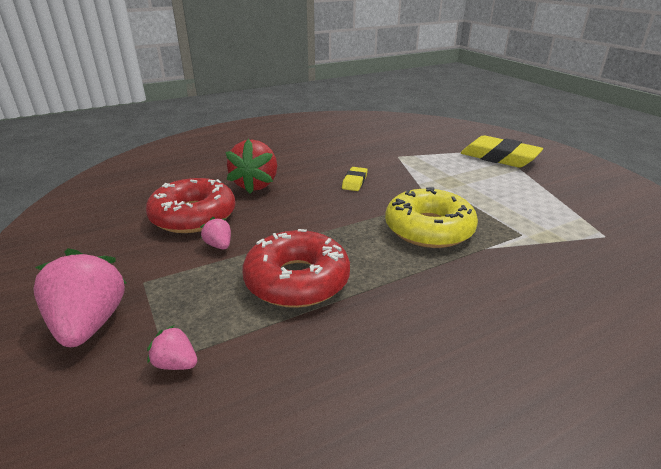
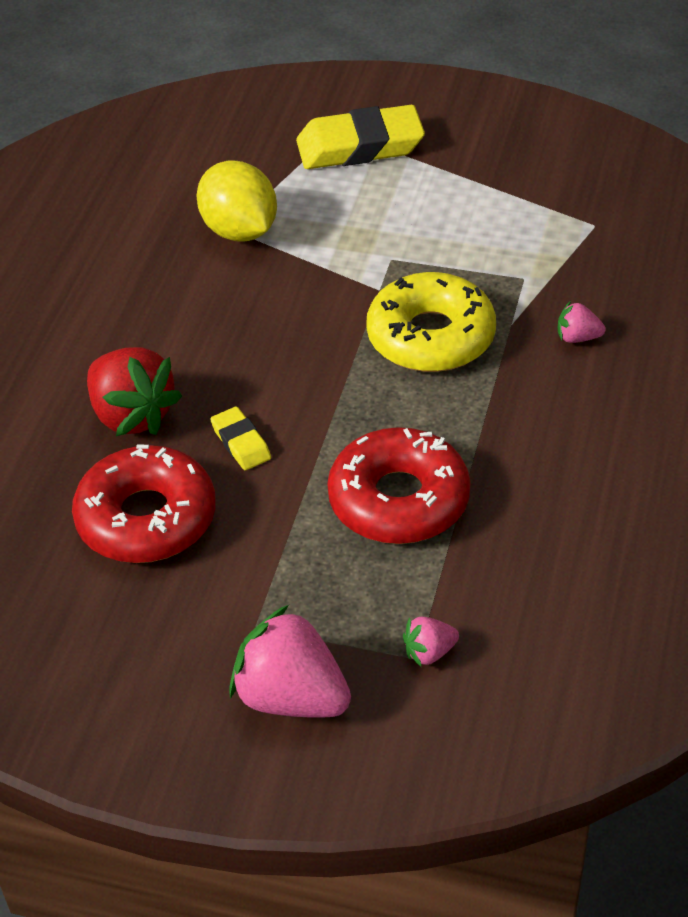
camera: 45 degrees left, 15 degrees up
(219, 245) = (252, 528): pink strawberry -> pink strawberry (577, 338)
(354, 182) = (249, 319): yellow eraser -> yellow eraser (241, 443)
(399, 158) = (239, 231): none -> yellow lemon

